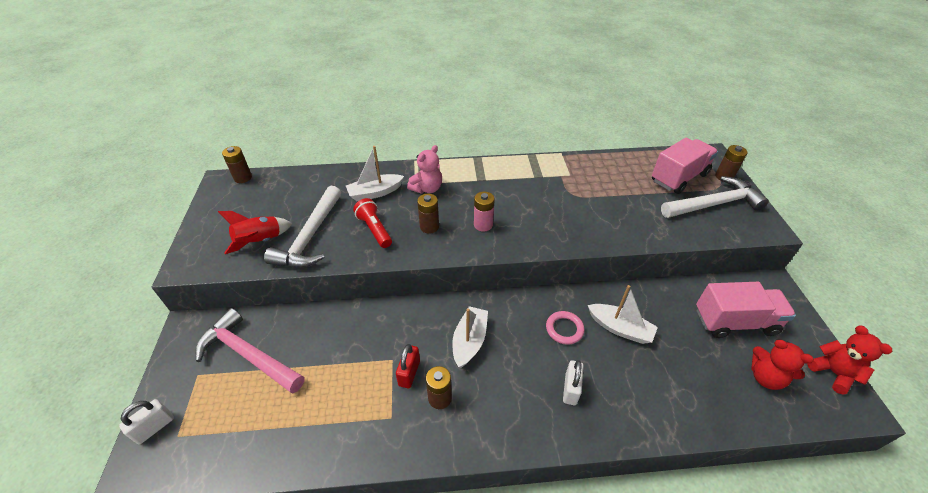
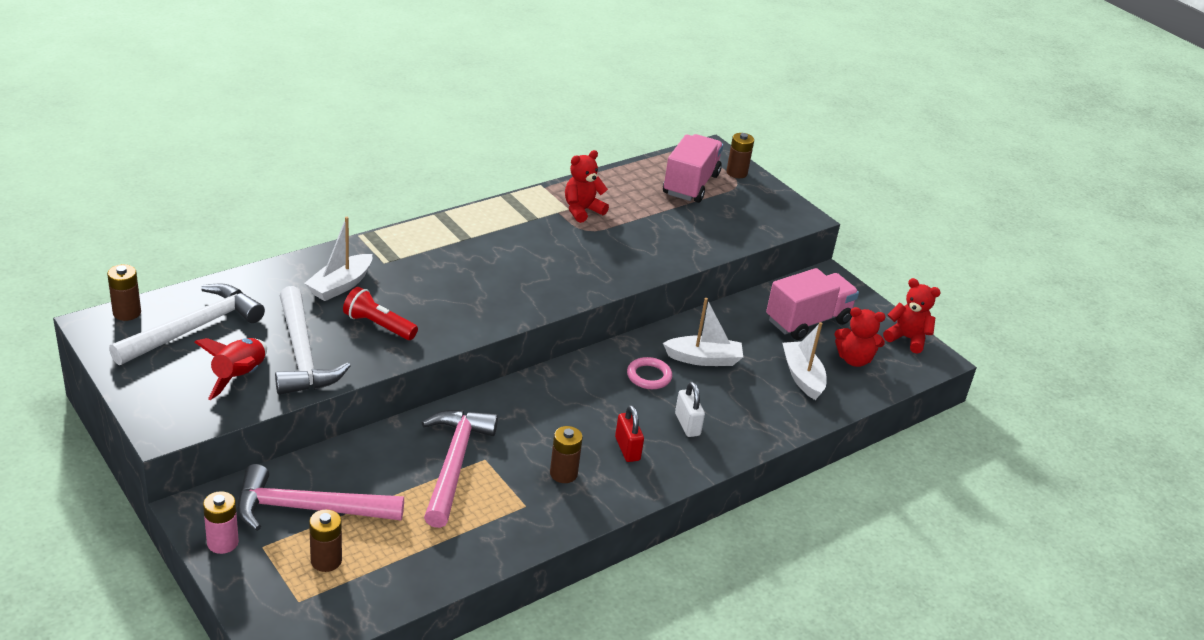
camera: 35 degrees left, 10 degrees down
(154, 427) = (262, 604): white padlock -> none
(367, 355) = (454, 464): none -> pink hammer
(409, 373) = (514, 464): red padlock -> red padlock (627, 449)
(427, 188) = (405, 264): pink teddy bear -> none
(429, 227) = (444, 305): brown battery -> brown battery (326, 560)
(469, 341) = (557, 417): white boat -> white boat (802, 377)
(483, 225) = (506, 287): pink battery -> pink battery (222, 543)
(579, 179) = (582, 210): none -> red teddy bear
(713, 204) = (740, 205): white hammer -> white hammer (193, 328)

